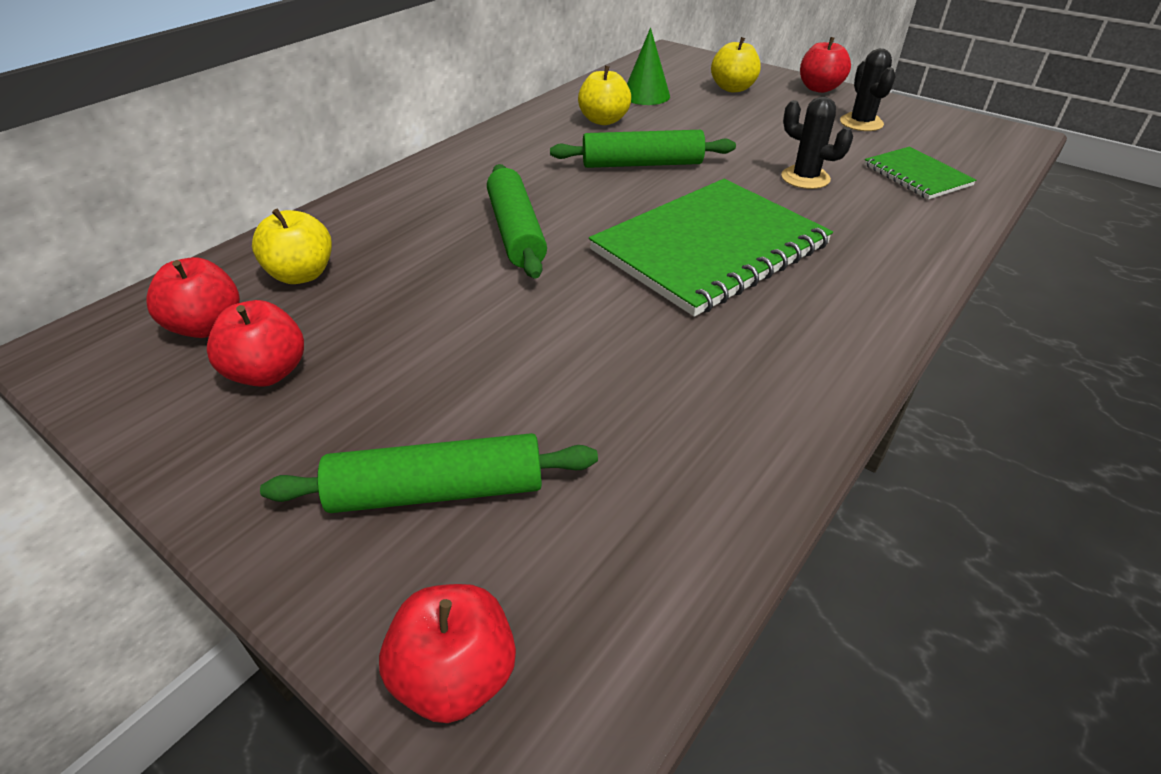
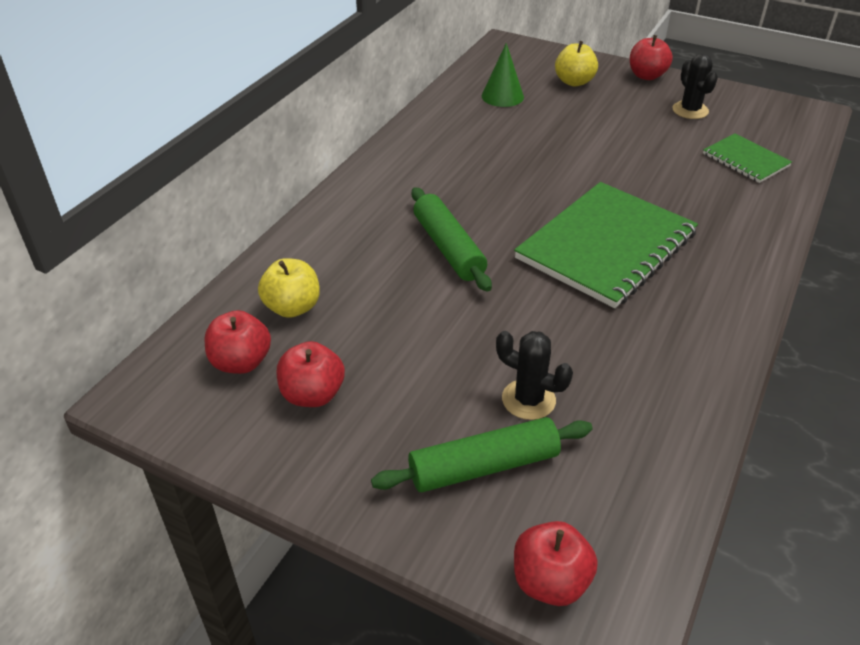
camera: 10 degrees left, 0 degrees up
(603, 120) = (476, 127): yellow apple -> none
(642, 164) = (525, 170): green rolling pin -> none
(805, 178) = (660, 171): black cactus -> black cactus (528, 400)

